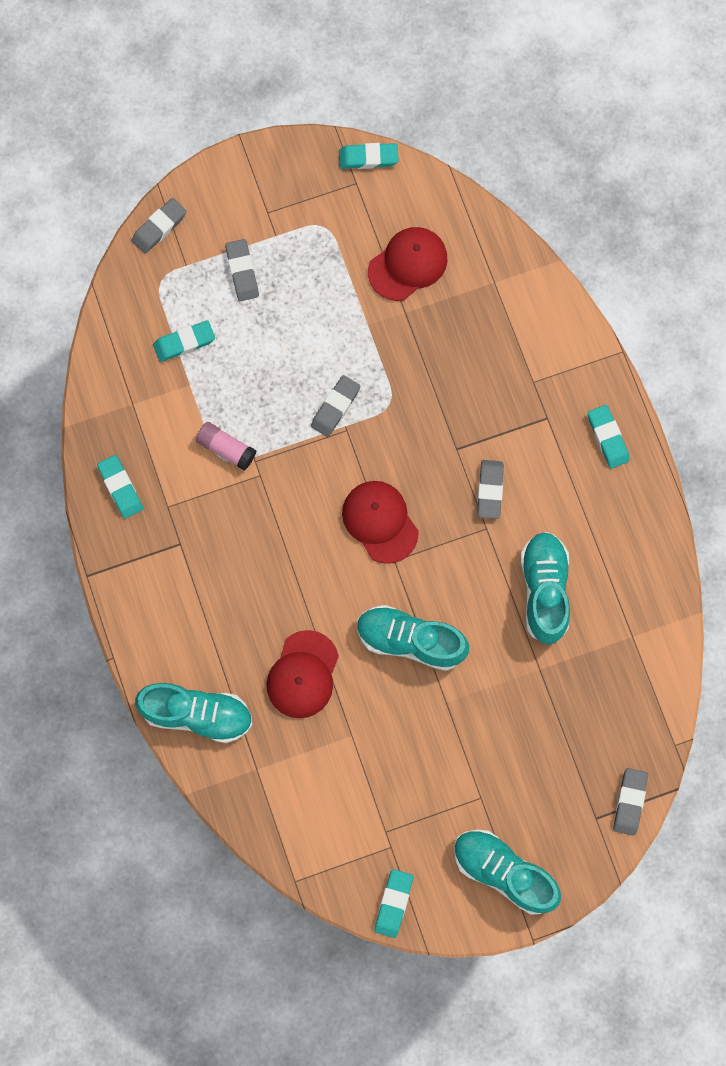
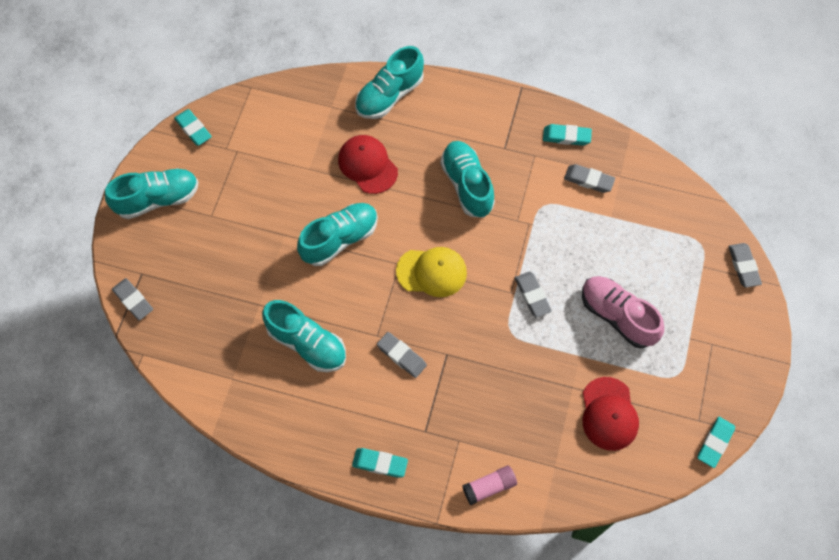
camera: 125 degrees right, 10 degrees down
(184, 342) = (644, 231): turquoise eraser -> none
(226, 448) = (550, 211): pink glue stick -> pink glue stick (489, 487)
(242, 272) = (675, 299): grey eraser -> grey eraser (588, 180)
(254, 553) = (467, 185): none -> turquoise shoe
(300, 314) = (617, 316): none -> pink shoe
(380, 522) = (432, 272): red cap -> yellow cap

